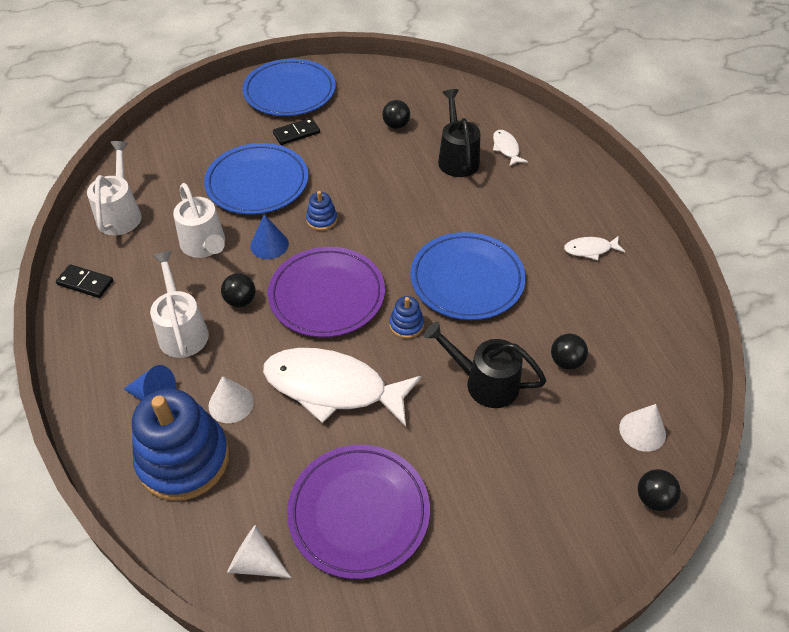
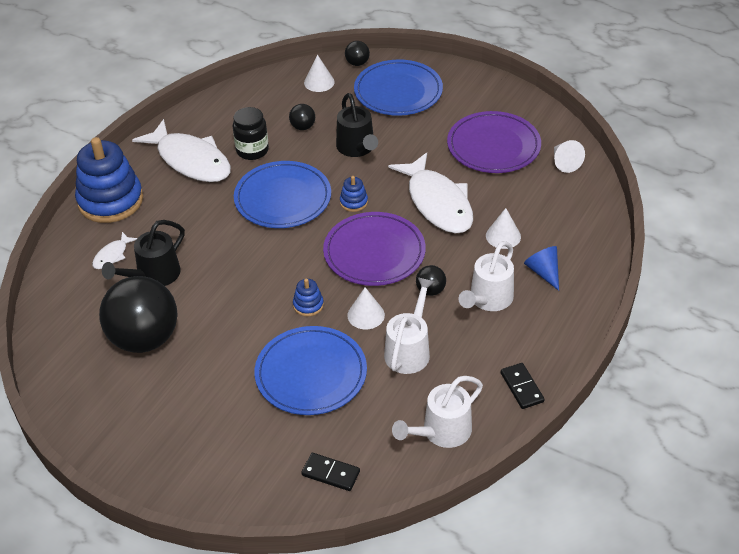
camera: 130 degrees left, 5 degrees down
(183, 459) = (558, 228): blue stacking toy -> blue stacking toy (110, 201)
(269, 245) = (366, 315): blue cone -> white cone
(289, 92) = (164, 451): blue plate -> blue plate (398, 92)
(296, 133) = (222, 397): black domino -> black domino (331, 473)
(396, 125) = (144, 339): black ball -> black ball, size x2.41
(563, 299) = (252, 150): none -> black jar
(590, 249) = (190, 160): white fish -> white fish, size x2.29

